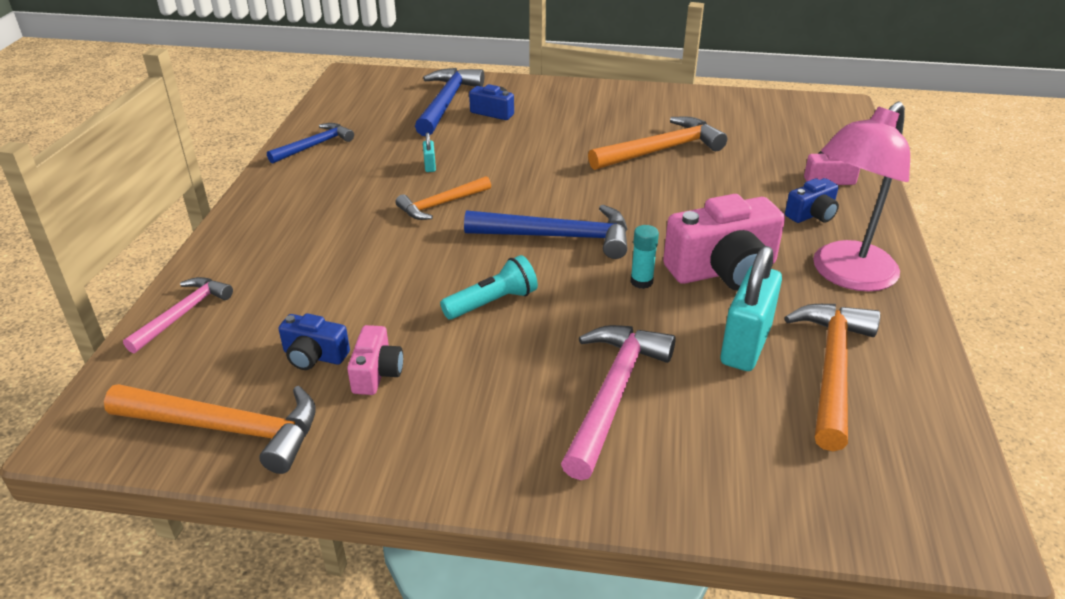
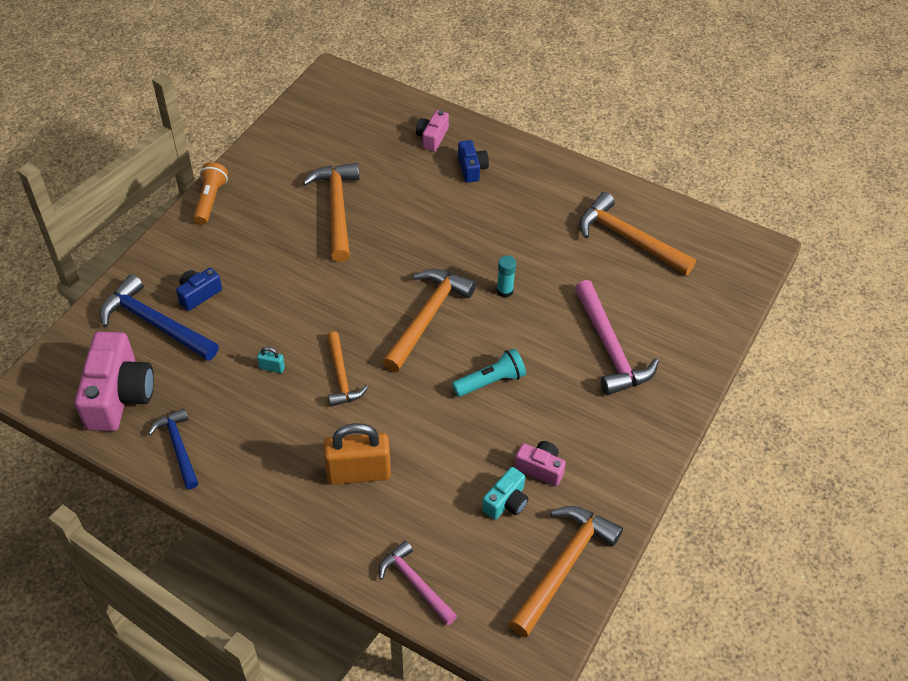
camera: 70 degrees left, 15 degrees up
(314, 356) = (506, 502): blue camera -> turquoise camera
(320, 244) = (358, 473): none -> orange padlock
(492, 302) = (490, 381): turquoise flashlight -> turquoise flashlight turned 75 degrees clockwise
(558, 237) = (428, 317): blue hammer -> orange hammer
(609, 90) = (210, 200): none -> orange flashlight
(613, 394) = (610, 348): pink hammer -> pink hammer turned 150 degrees counterclockwise
(723, 270) = (512, 243): pink camera -> pink camera (119, 395)
(745, 345) = (591, 267): turquoise padlock -> none
(845, 275) = (546, 187): pink lamp -> none

